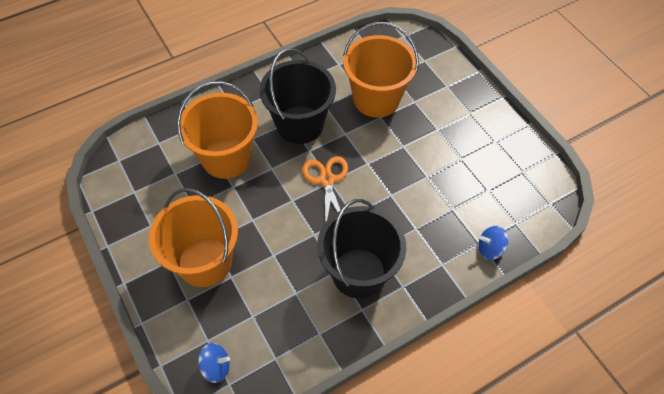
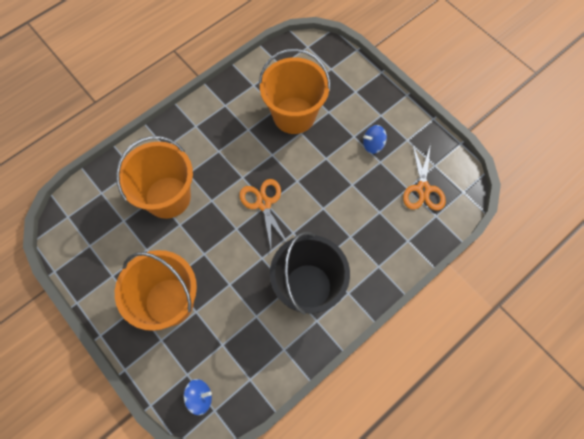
camera: 10 degrees left, 10 degrees up
(300, 124) = (229, 152): black bucket -> none
(490, 248) = (417, 244): blue spinning top -> blue spinning top (373, 145)
(505, 193) = (423, 189): none -> orange scissors

